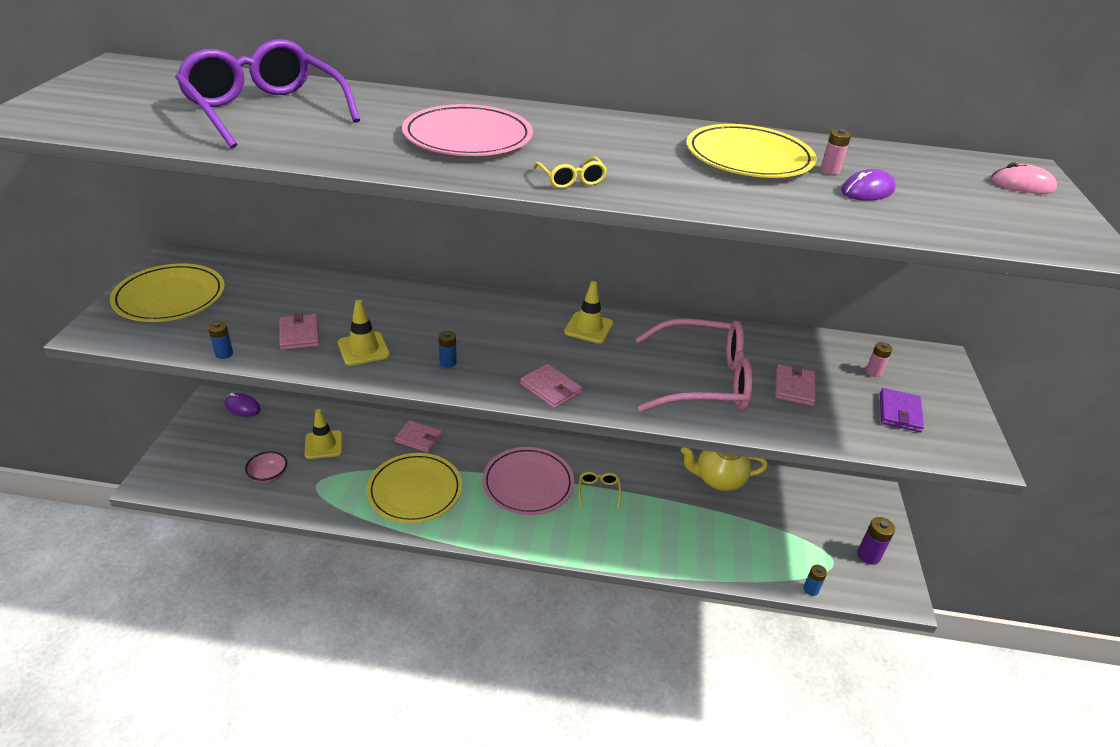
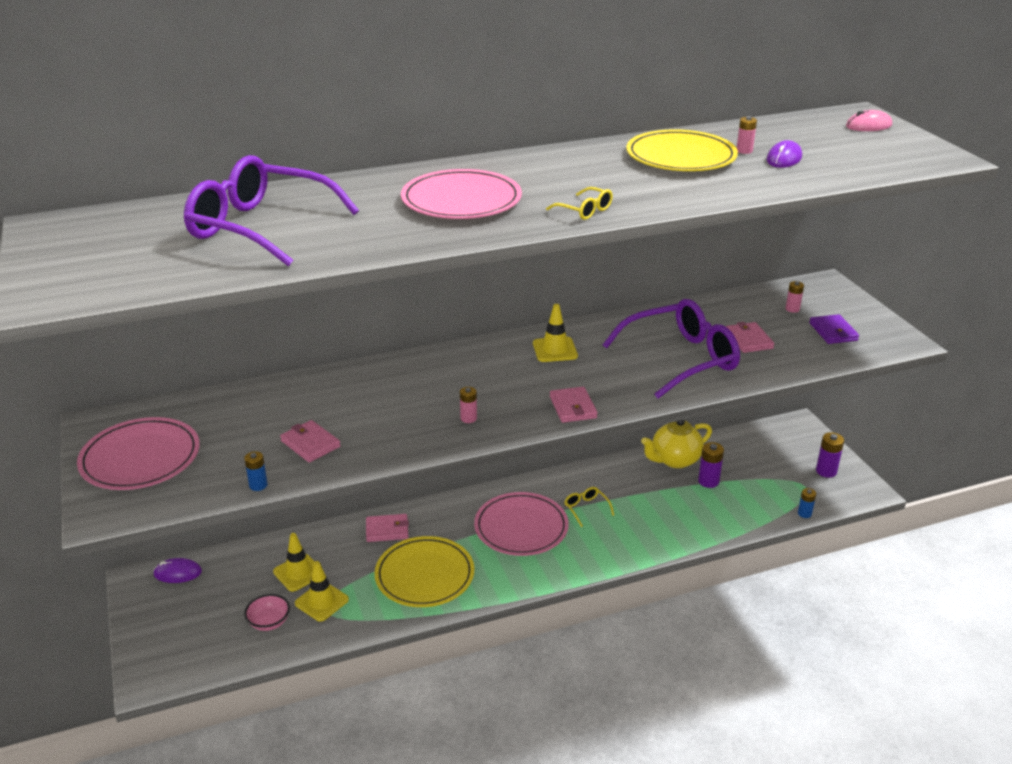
camera: 25 degrees left, 5 degrees down
(170, 297) = (140, 458): yellow plate -> pink plate
(363, 349) = (383, 434): yellow traffic cone -> yellow traffic cone (321, 601)
(448, 362) = (468, 418): blue battery -> pink battery
(550, 388) = (573, 407): pink wallet -> pink wallet turned 60 degrees clockwise
(703, 381) = (681, 359): pink glasses -> purple glasses
(735, 514) = (708, 481): none -> purple battery

